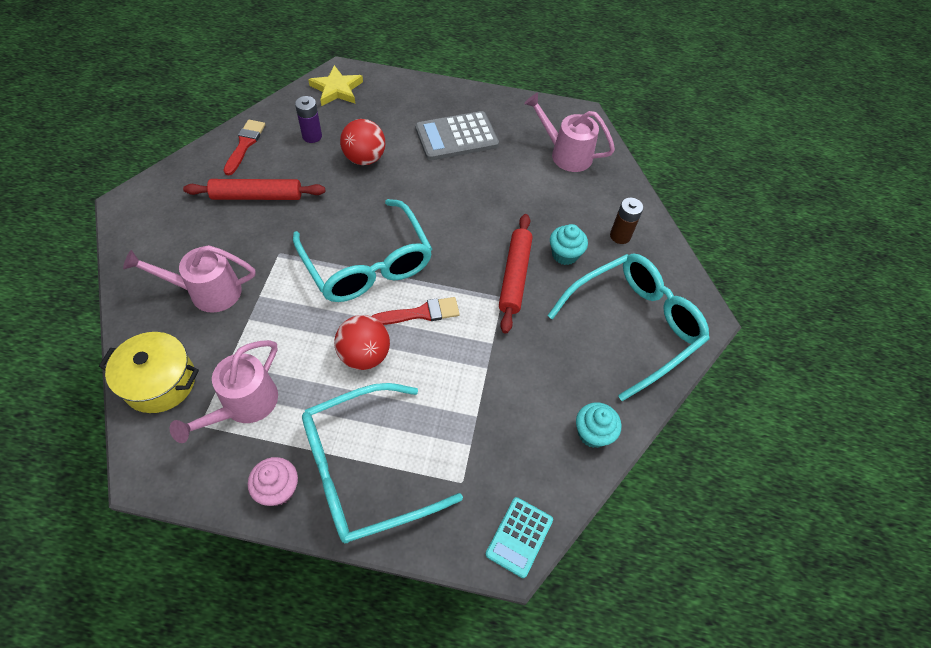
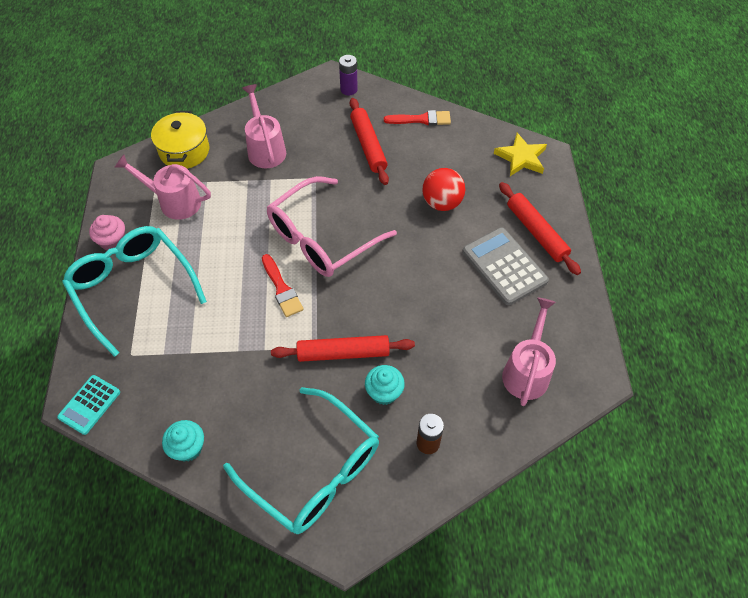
camera: 80 degrees right, 0 degrees up
(312, 136) = (452, 159): purple battery -> purple battery (349, 89)
(364, 355) = (231, 261): red ball -> none
(367, 264) = (322, 238): turquoise glasses -> pink glasses
(428, 106) = (536, 232): none -> red rolling pin
(519, 537) = (89, 404): turquoise calculator -> turquoise calculator turned 75 degrees counterclockwise

